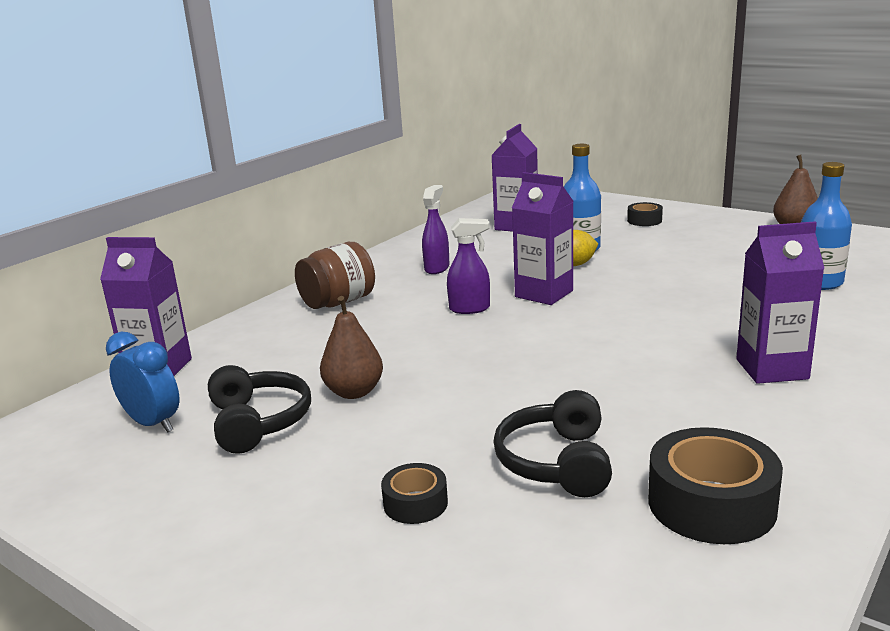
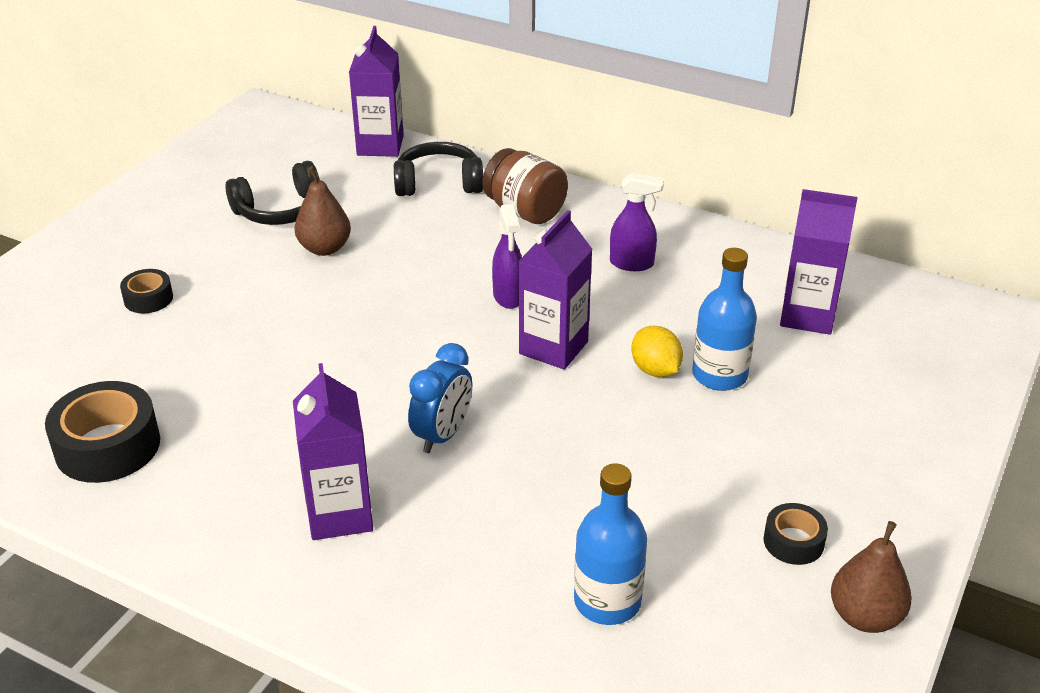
camera: 80 degrees right, 15 degrees up
(153, 424) = (286, 165): blue clock -> blue clock (442, 435)
(557, 462) = (187, 364): black headphones -> black headphones (438, 183)
(644, 220) = (864, 441): black tape -> black tape (793, 542)

